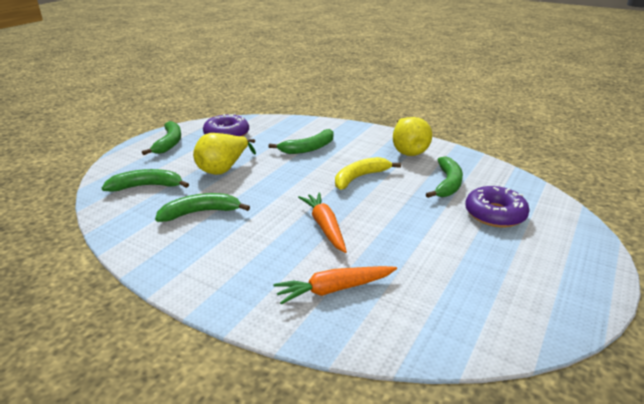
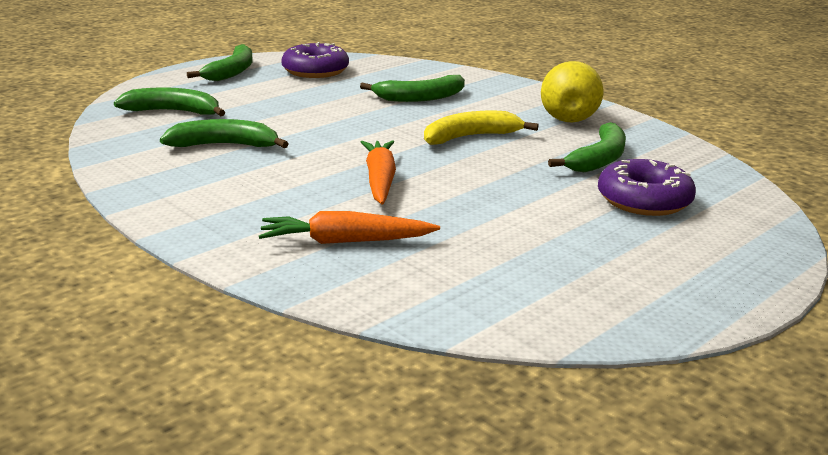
camera: 15 degrees right, 5 degrees down
(223, 169) = (285, 106): yellow pear -> none

